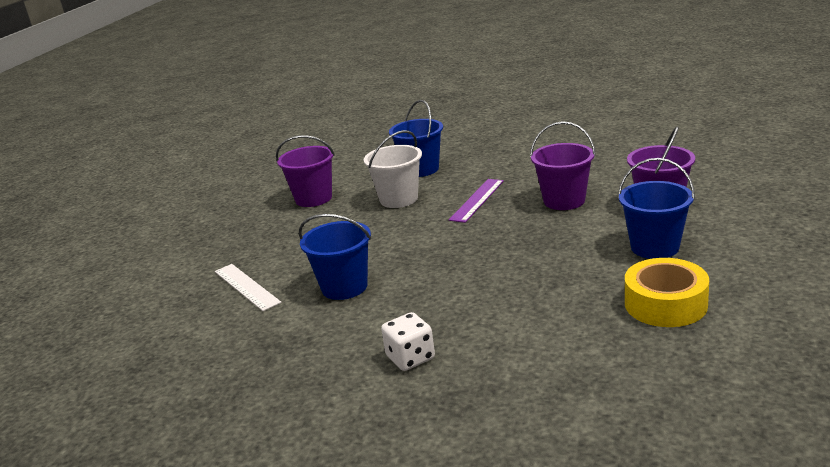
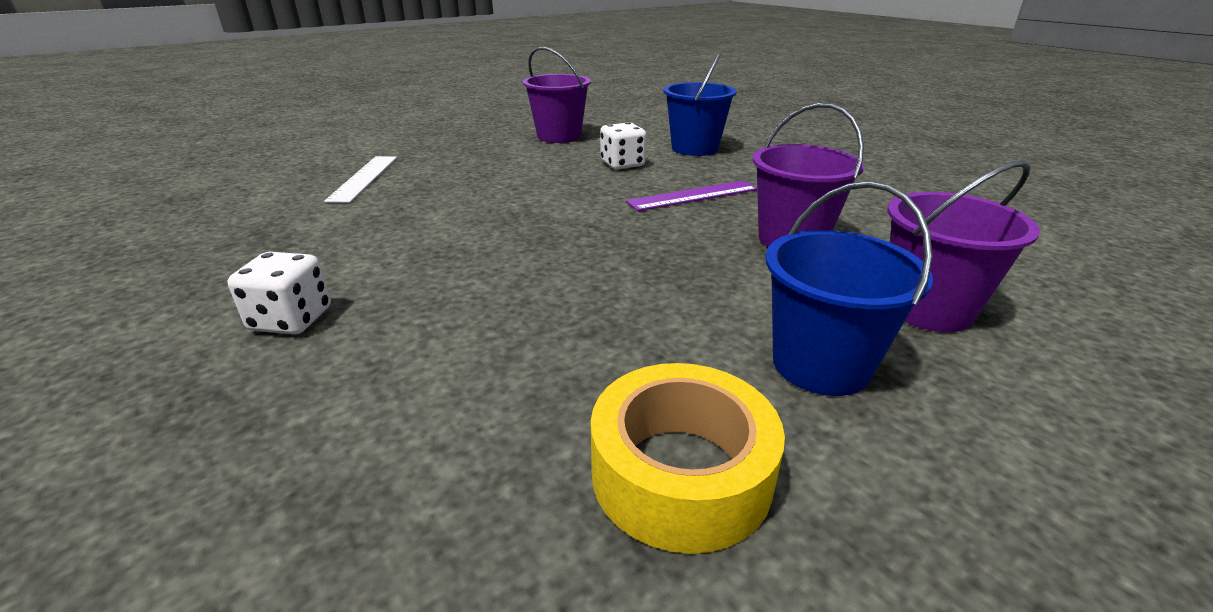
camera: 35 degrees right, 5 degrees up
(344, 287) = (415, 215): blue bucket -> none
(399, 199) = (622, 164): white bucket -> white dice

